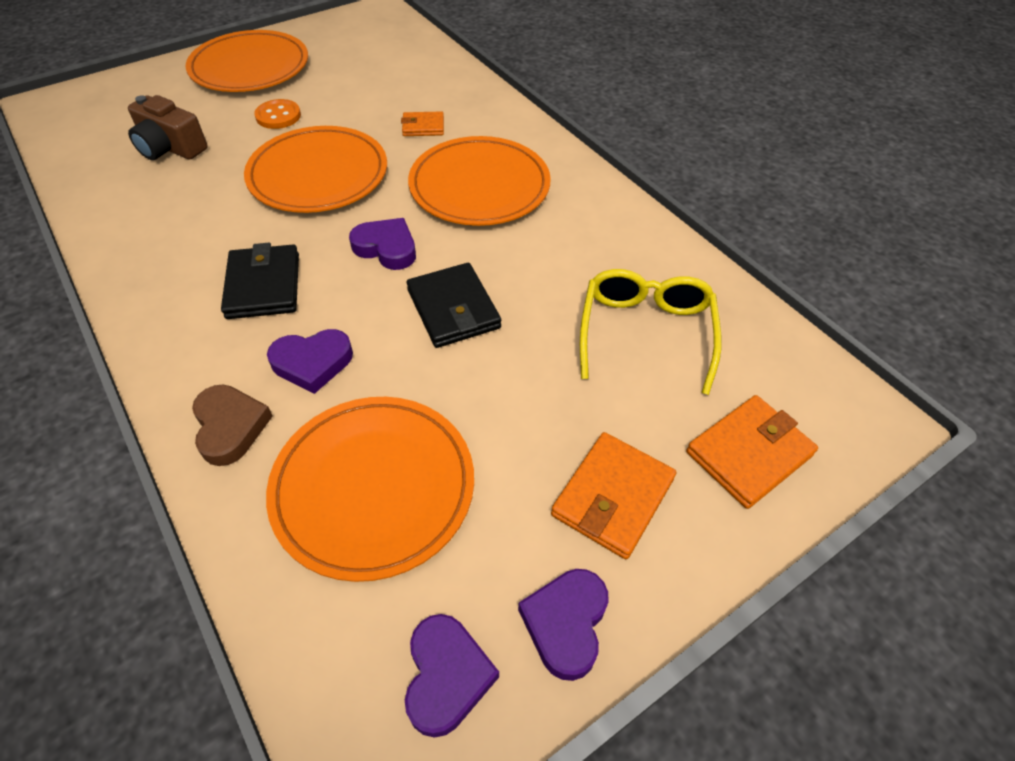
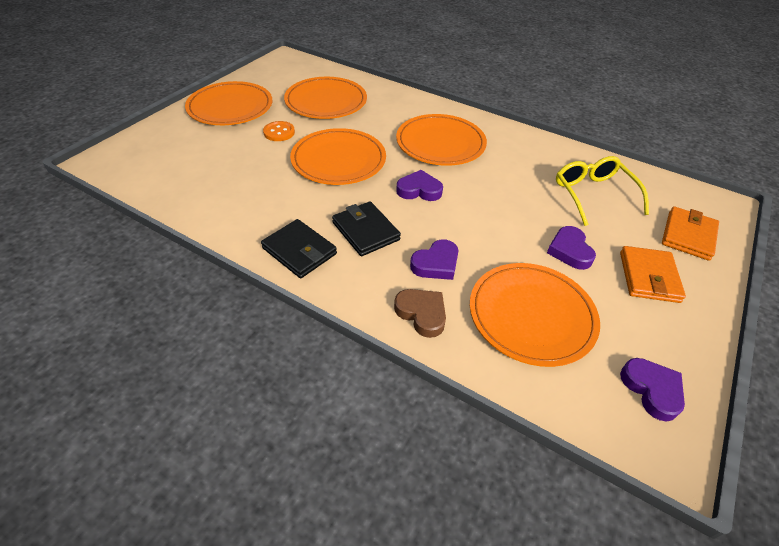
camera: 25 degrees left, 5 degrees down
(170, 148) = (223, 168): brown camera -> none
(376, 86) = (326, 102): none -> orange plate
(423, 127) = (377, 119): orange wallet -> none
(453, 309) = (487, 211): black wallet -> black wallet (299, 251)
(566, 623) = (681, 342): purple heart -> purple heart (569, 251)

